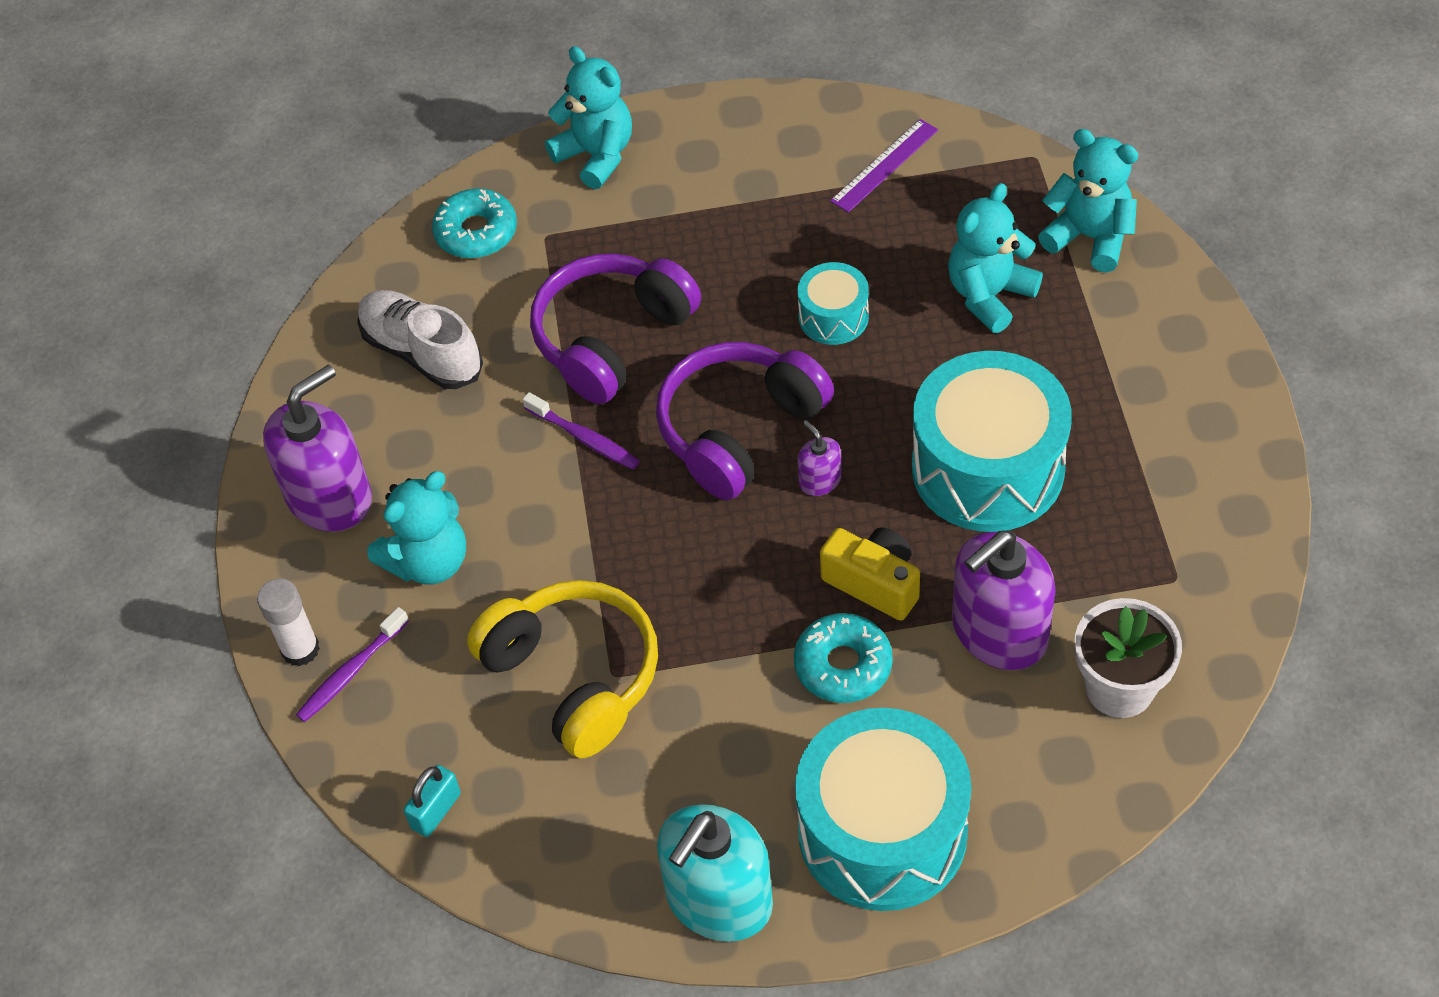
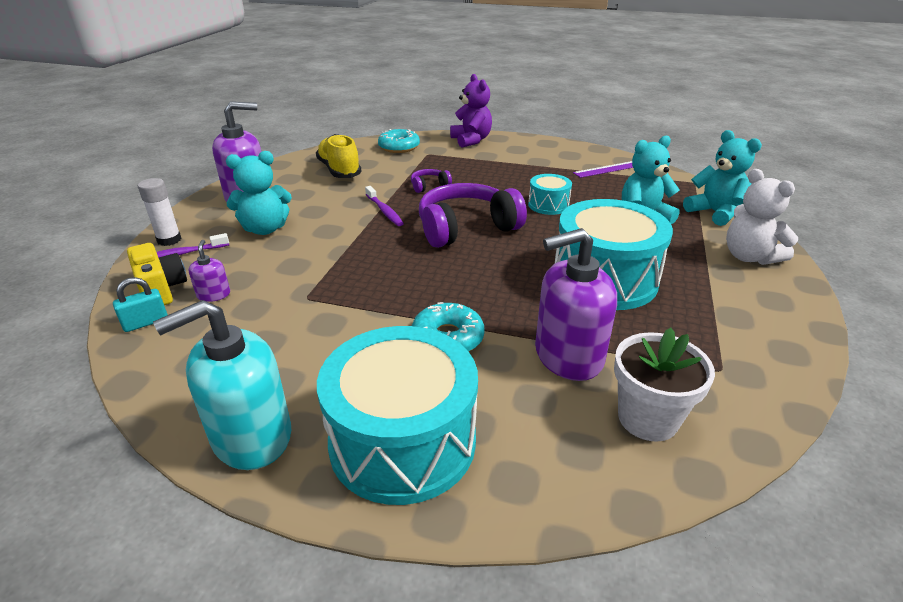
camera: 20 degrees right, 20 degrees down
(422, 352) = (339, 170): white shoe -> yellow shoe
(574, 676) = (285, 291): yellow headphones -> none
(596, 155) = (471, 140): turquoise teddy bear -> purple teddy bear
(612, 339) = (429, 186): purple headphones -> purple headphones, size x0.45
(819, 480) = (496, 257): purple soap dispenser -> purple soap dispenser (214, 295)
(874, 583) = (497, 306): yellow camera -> yellow camera (161, 289)
(1162, 336) = (749, 257): none -> white teddy bear

